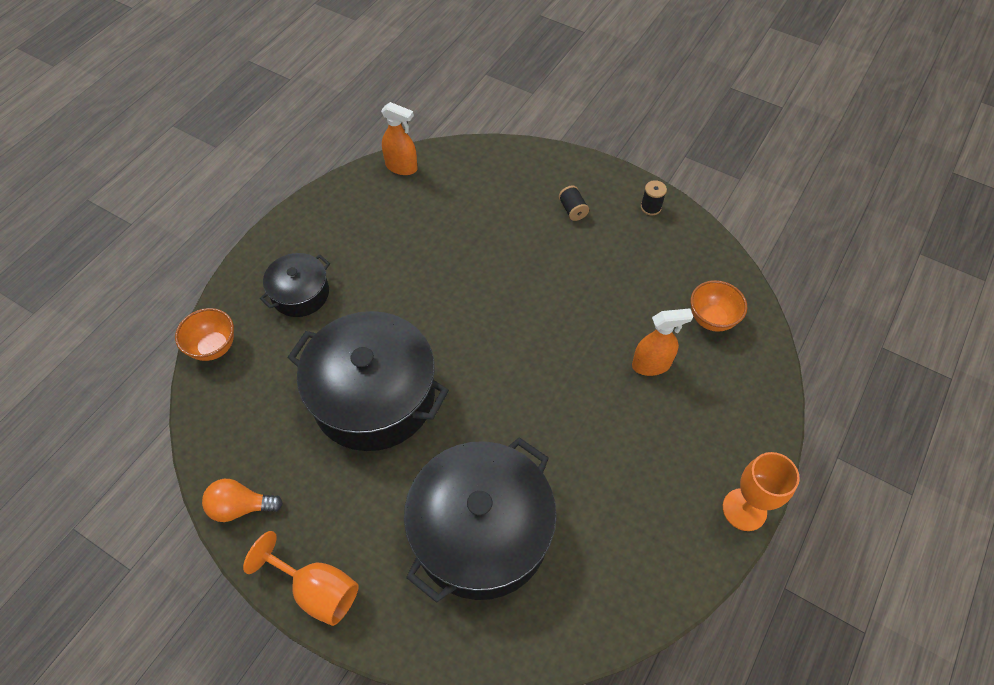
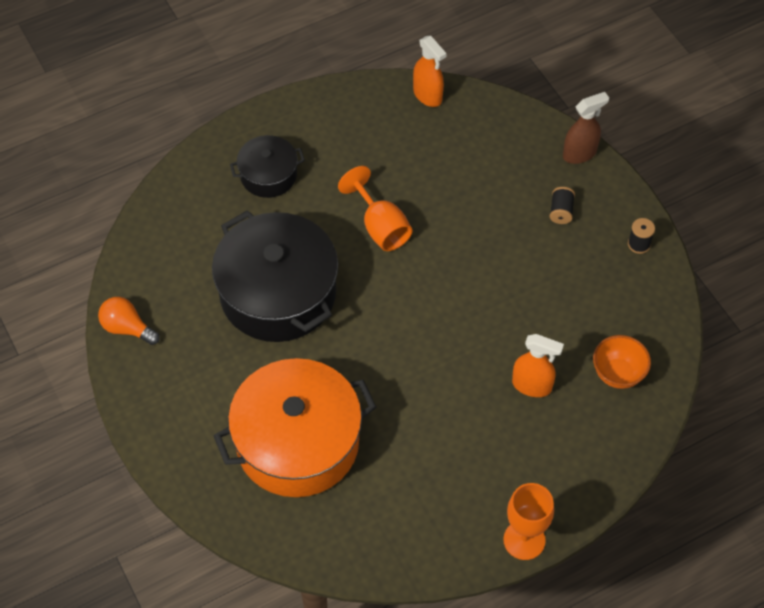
camera: 30 degrees right, 0 degrees up
(214, 347) = (173, 188): orange bowl -> none
(317, 590) = (149, 418): orange goblet -> orange goblet (380, 227)
(481, 532) = (297, 443): black pot -> orange pot
(555, 159) = (579, 154): none -> brown spray bottle

